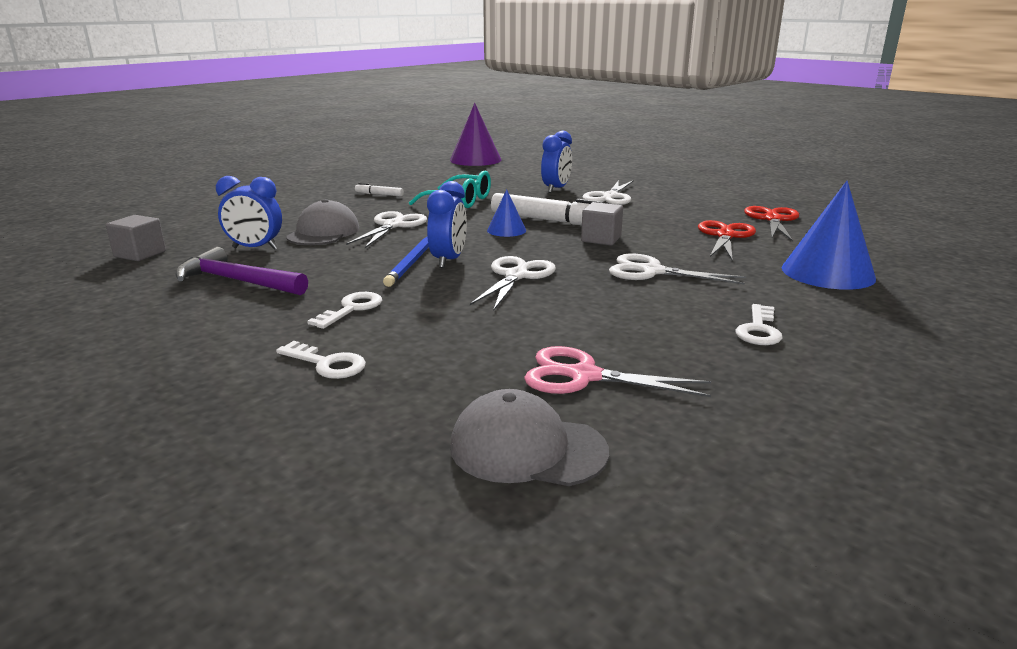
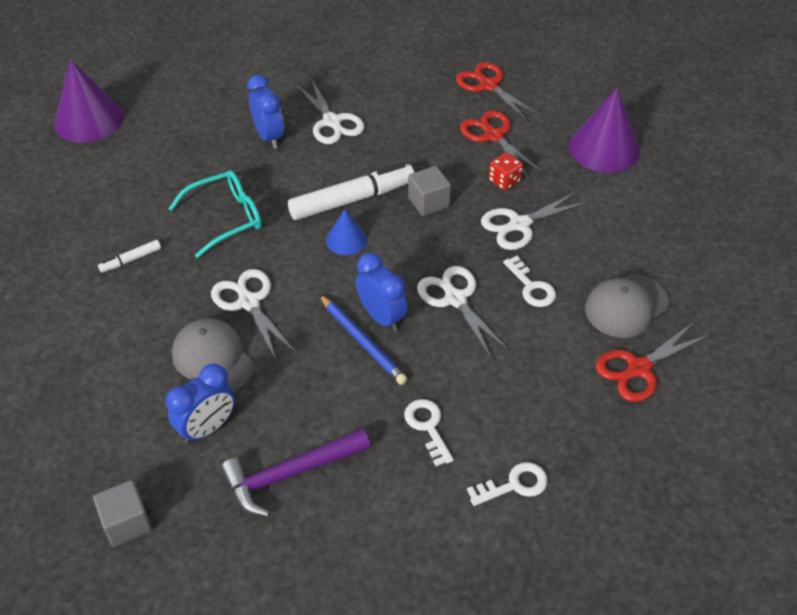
camera: 50 degrees left, 25 degrees up
(527, 448) = (696, 445): grey cap -> grey cap (627, 306)
(584, 376) = (639, 368): pink scissors -> red scissors
(686, 253) = (504, 181): none -> red dice
(758, 330) = (650, 249): white key -> white key (531, 287)
(827, 273) = (604, 148): blue cone -> purple cone

